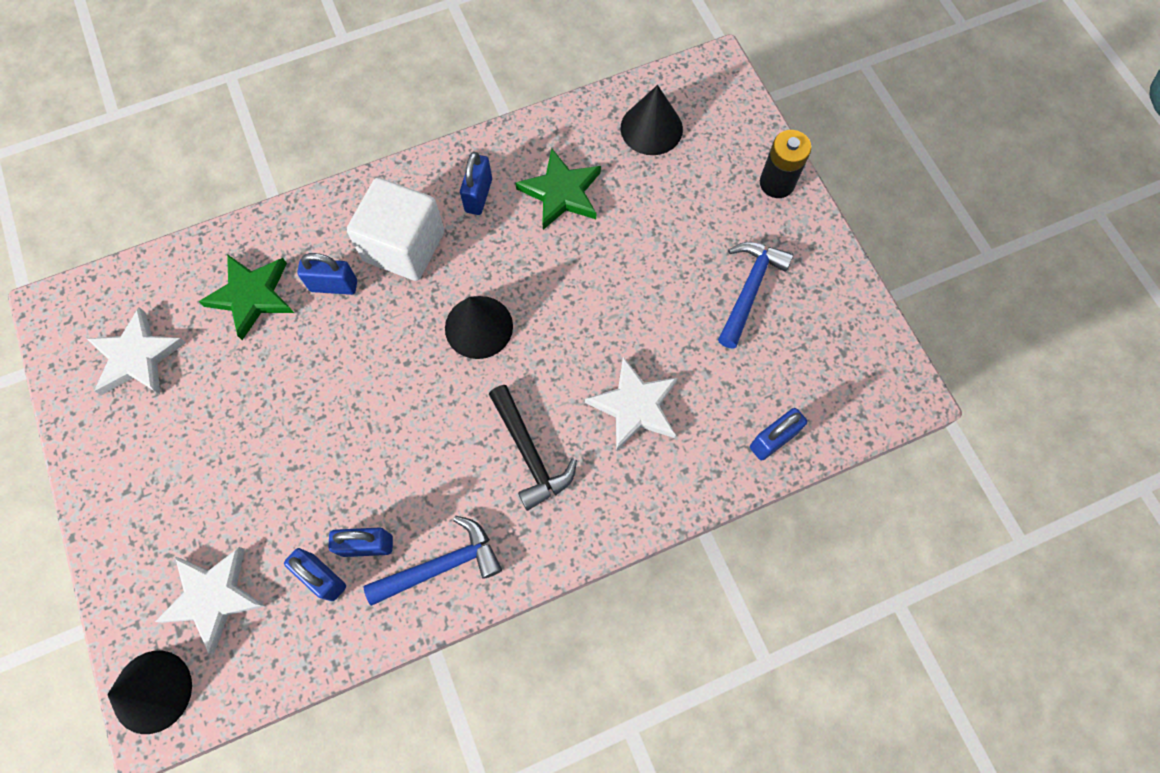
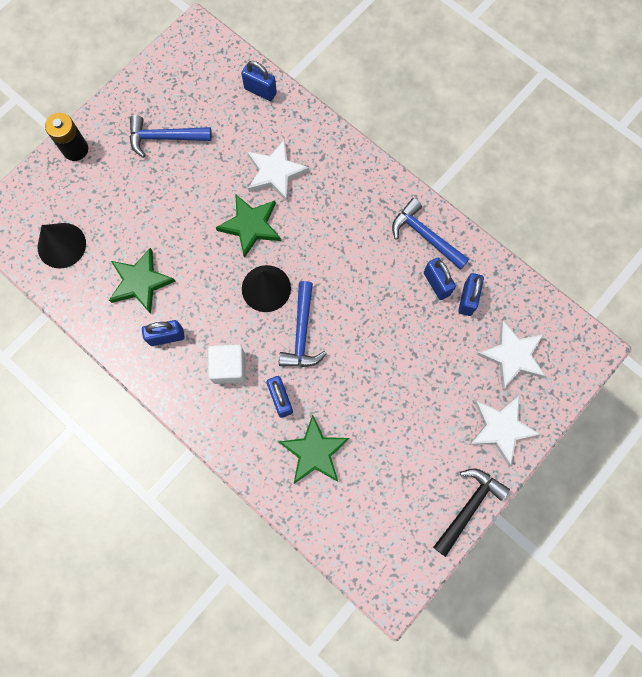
camera: 115 degrees left, 5 degrees up
(137, 357) = (395, 504): white star -> white star (501, 428)
(152, 691) = (579, 359): black cone -> none
(399, 344) = (302, 333): none -> blue hammer
(404, 246) = (229, 367): white cube -> white cube, size x0.66
(529, 453) = (335, 219): black hammer -> black hammer (468, 507)
(572, 343) = (250, 226): none -> green star

